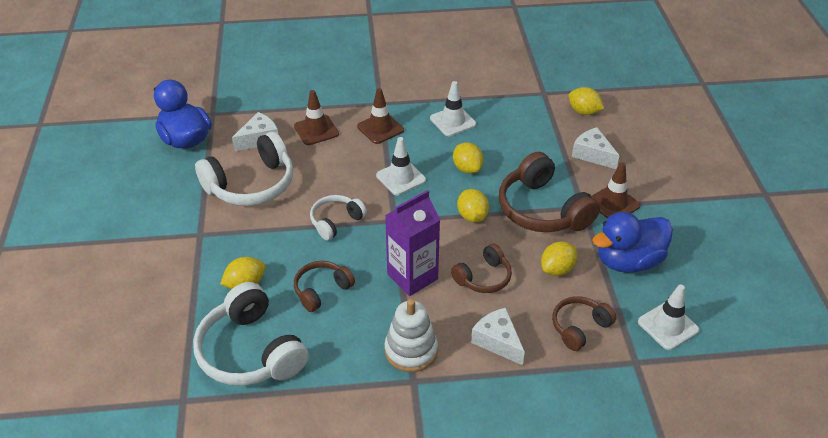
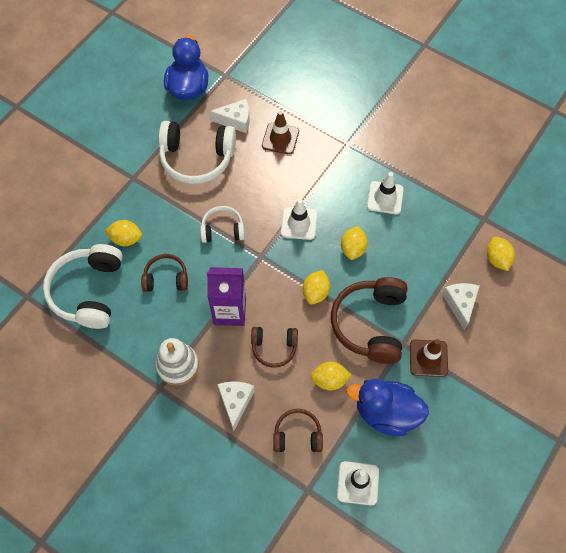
camera: 40 degrees right, 20 degrees up
(380, 128) = (326, 168): brown traffic cone -> none

